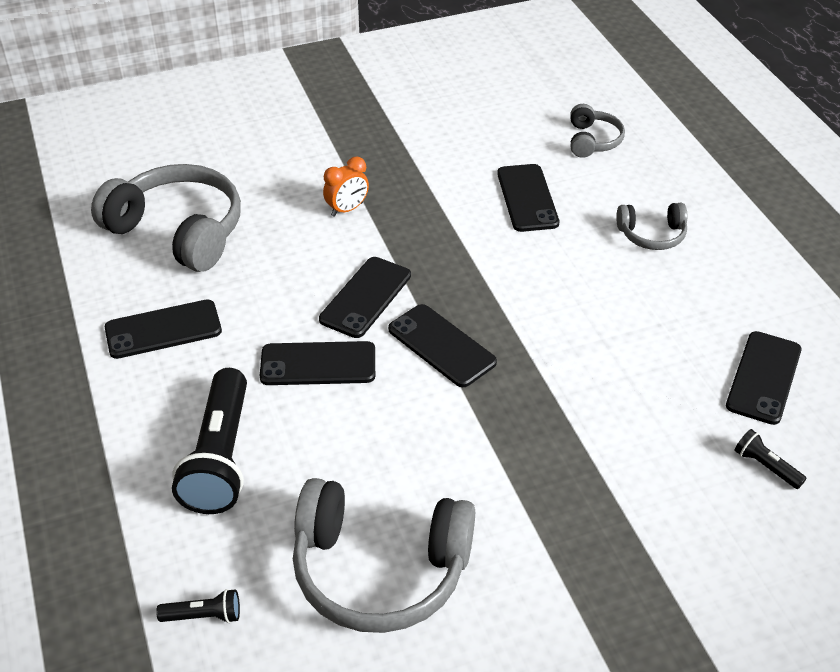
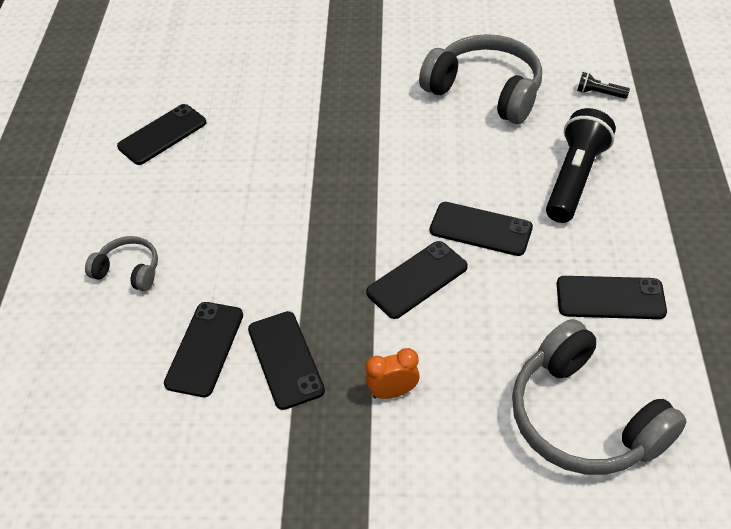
camera: 155 degrees left, 5 degrees up
(441, 346) = (374, 218): black phone -> black phone (285, 359)
(592, 140) = (78, 409): grey headphones -> none
(765, 466) = (216, 86): black flashlight -> none

